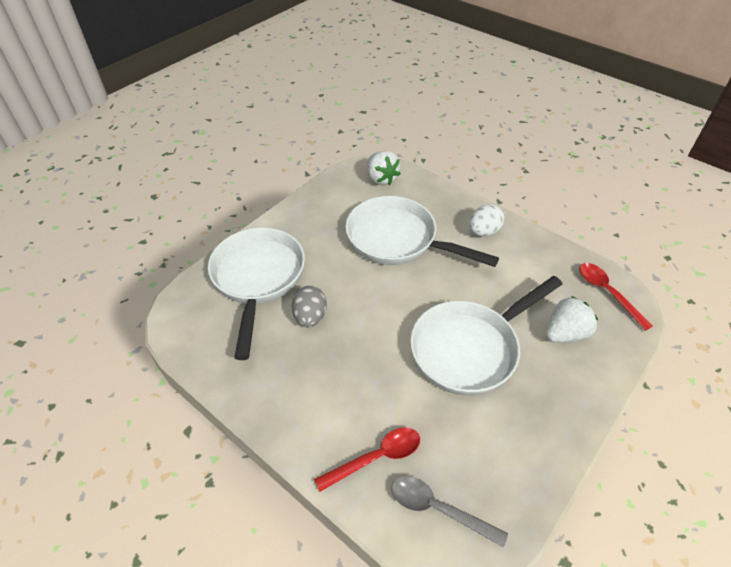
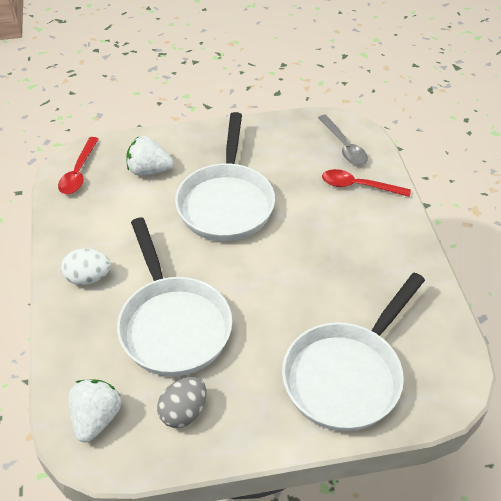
camera: 140 degrees left, 0 degrees up
(310, 317) = (326, 303): grey egg -> grey egg (183, 412)
(470, 348) = (226, 202): white pan -> white pan turned 90 degrees clockwise

